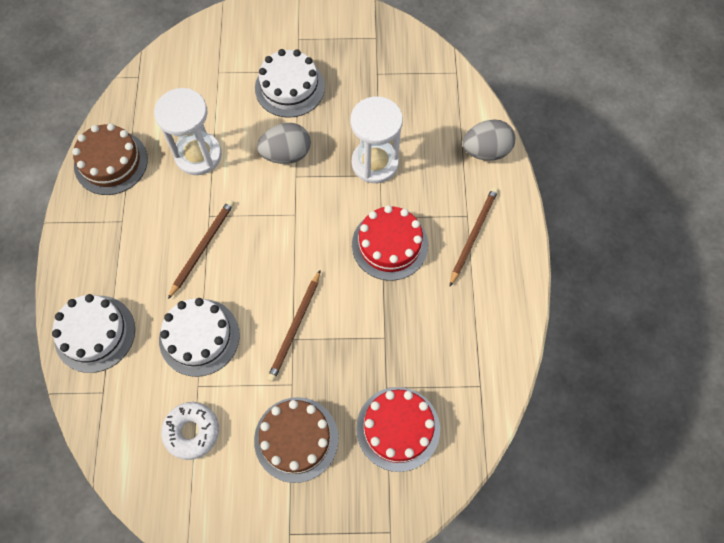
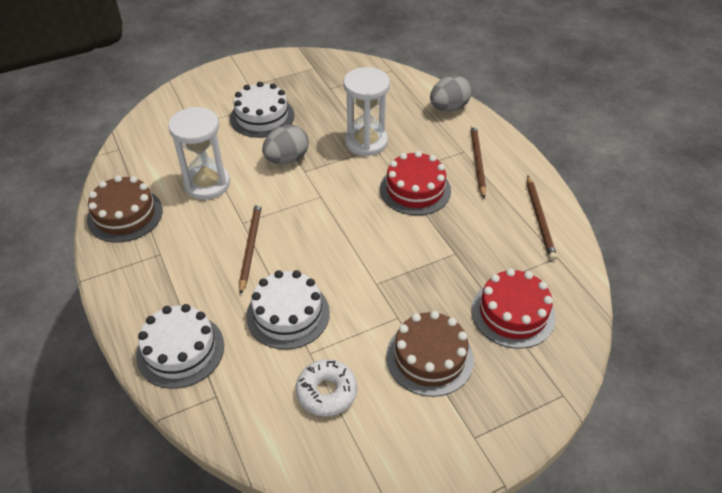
camera: 25 degrees left, 20 degrees down
(295, 327) = (372, 274): brown pencil -> brown pencil (539, 219)

